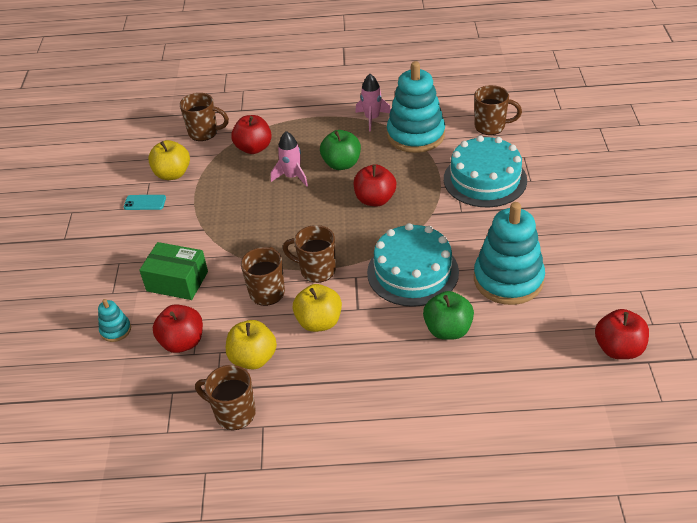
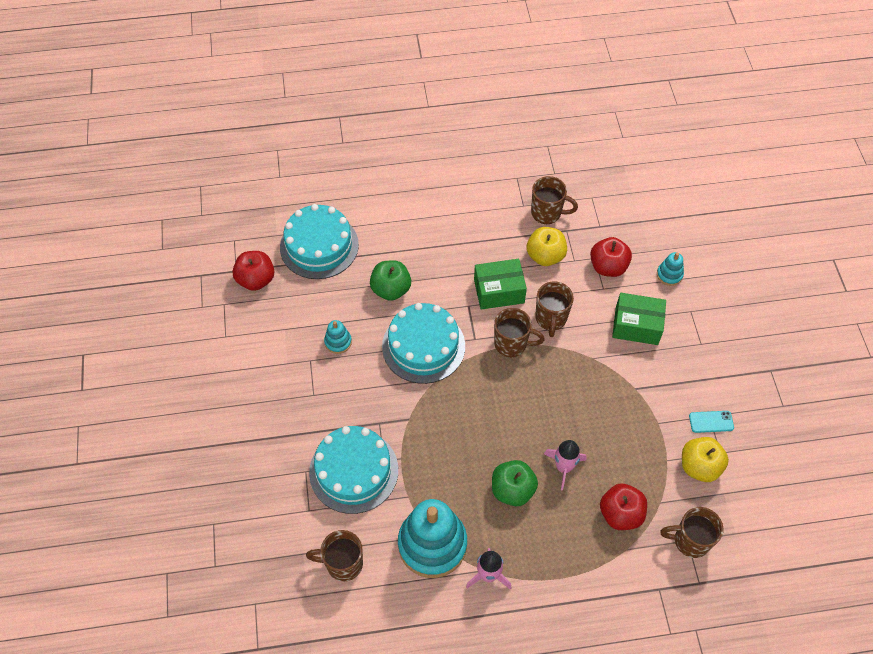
camera: 170 degrees right, 15 degrees up
(319, 322) = (499, 291): yellow apple -> green box
(375, 200) = (468, 436): red apple -> none
(508, 279) = (338, 342): turquoise stacking toy -> turquoise stacking toy, size x0.44
(543, 386) = (319, 246): none -> turquoise cake

